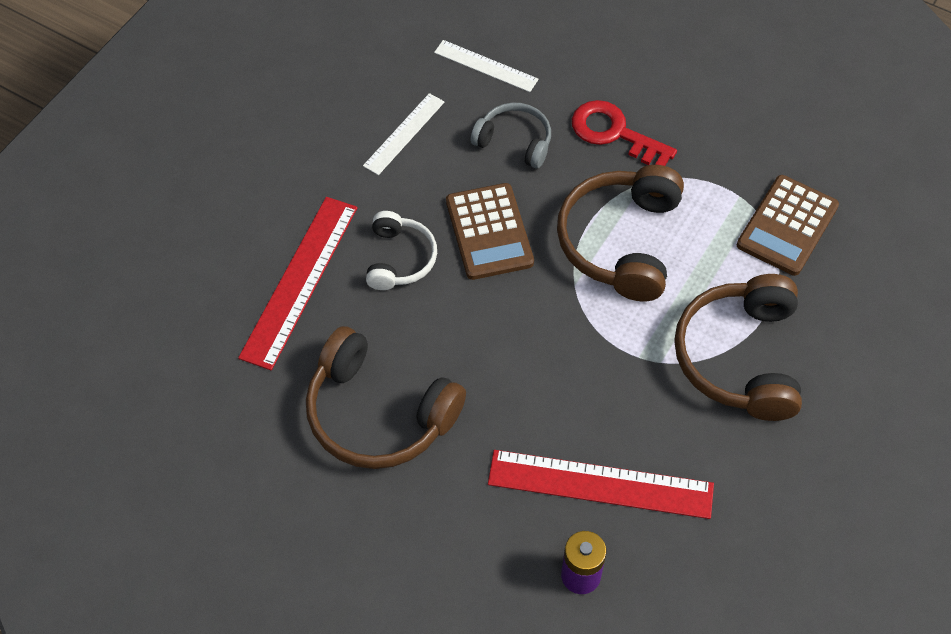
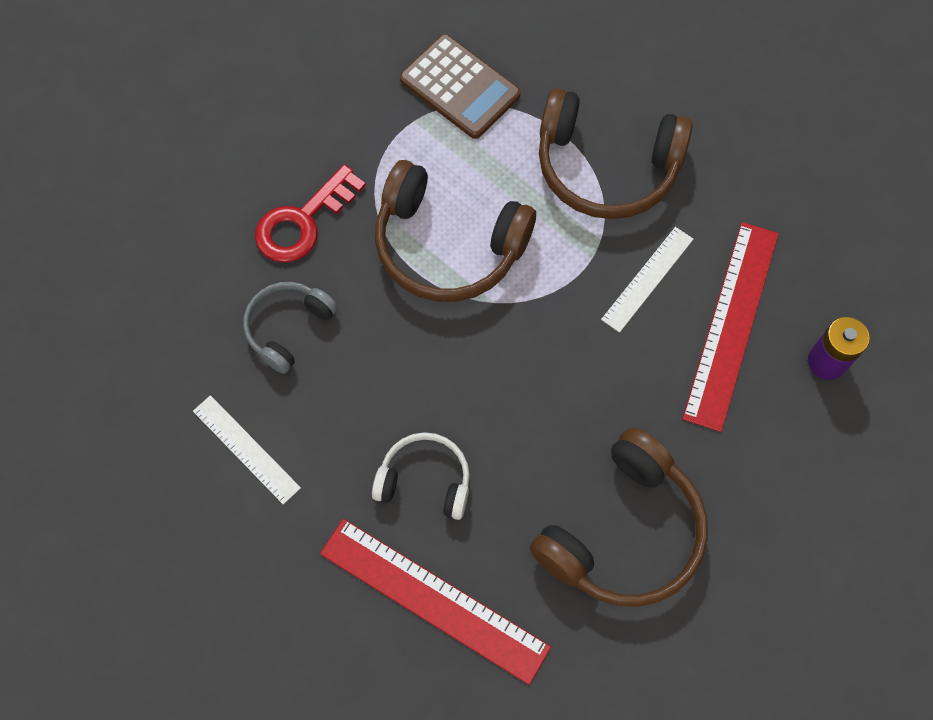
camera: 80 degrees left, 10 degrees up
(486, 66) = (168, 339): white ruler -> white ruler (647, 278)
(489, 232) = (408, 377): brown calculator -> none

